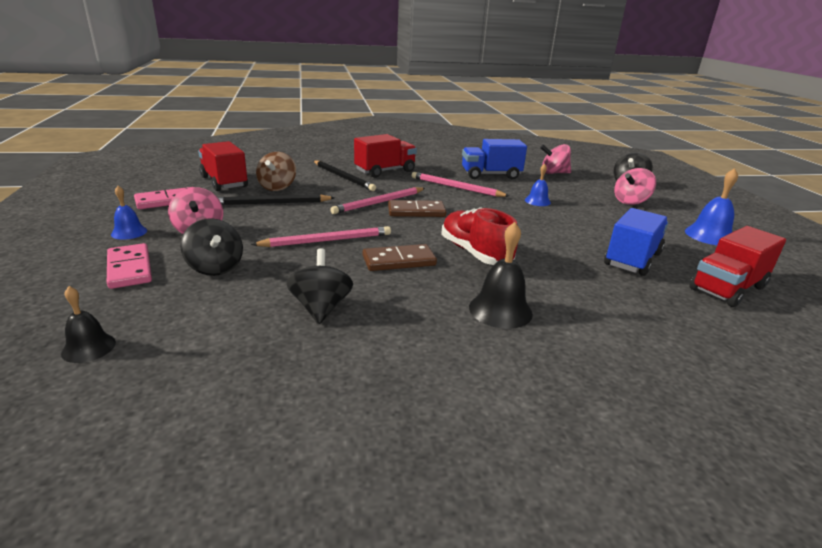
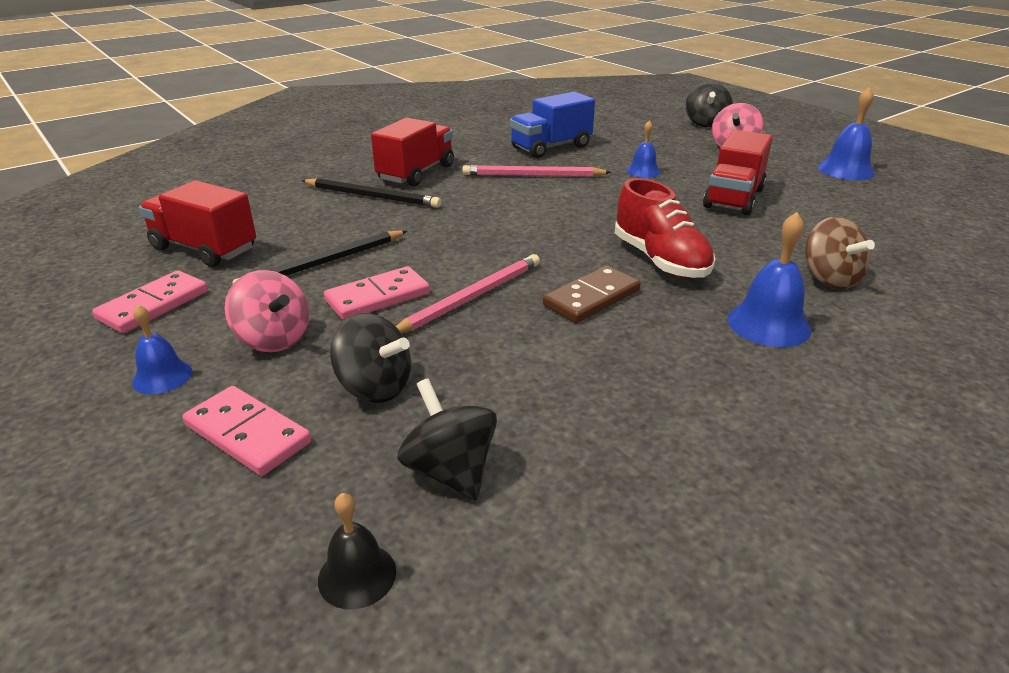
camera: 25 degrees left, 5 degrees up
(277, 187) = (298, 236): brown spinning top -> brown spinning top (829, 279)
(277, 226) = (378, 297): none -> pink domino
(321, 308) = (583, 394): black spinning top -> black spinning top (450, 471)
(379, 203) = (467, 223): pink pencil -> none
(416, 211) = (528, 223): brown domino -> none
(475, 253) = (660, 260): red shoe -> red shoe turned 150 degrees counterclockwise
(500, 310) = (768, 324): black bell -> blue bell
(553, 173) = (616, 128): pink spinning top -> none
(632, 259) = (814, 219): blue truck -> none
(727, 288) = (924, 227): red truck -> red truck (733, 198)

